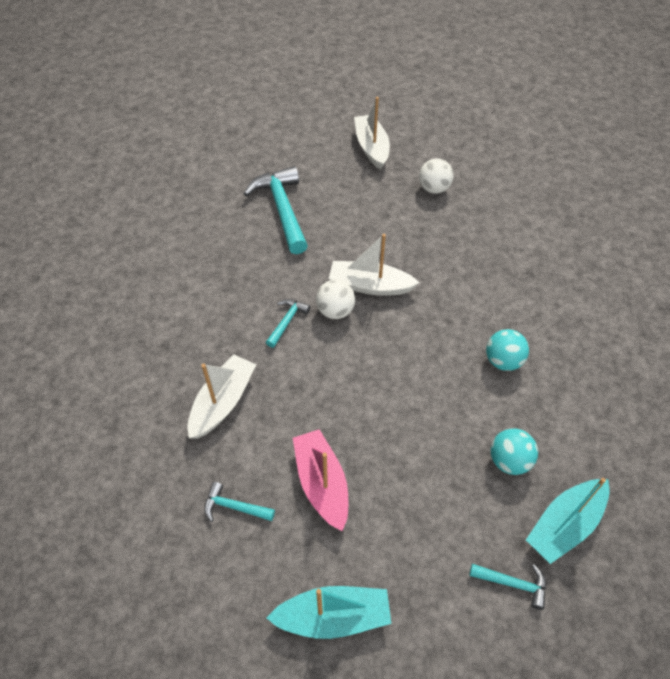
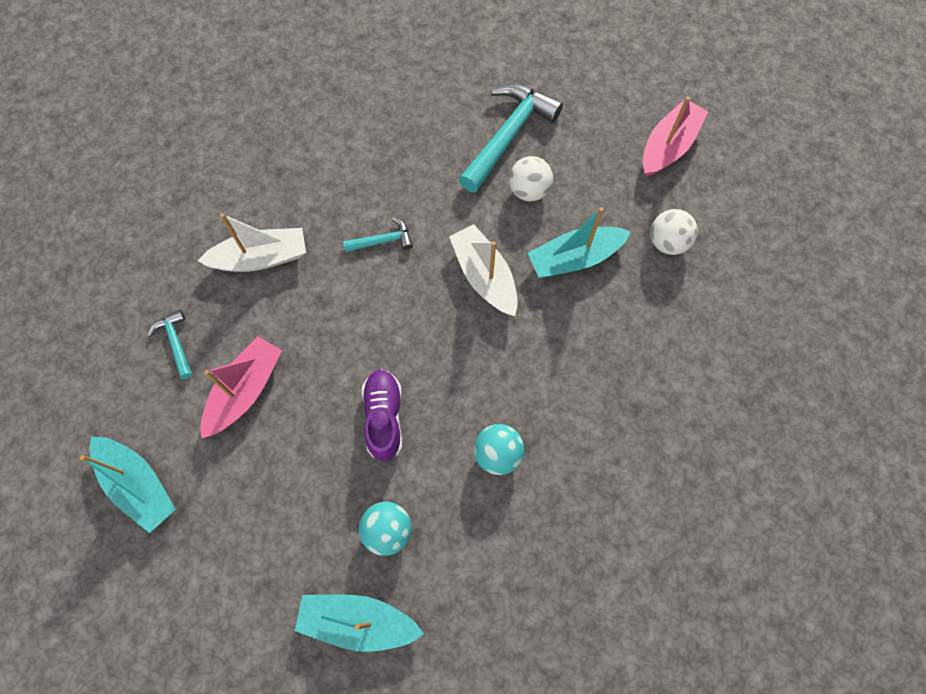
camera: 50 degrees right, 15 degrees up
(335, 311) = (429, 270): white ball -> white ball (529, 190)
(371, 147) = (668, 146): white boat -> pink boat
(402, 235) = (574, 258): none -> turquoise boat
(422, 408) = (384, 418): none -> purple shoe
(513, 583) = (267, 610): turquoise hammer -> none

